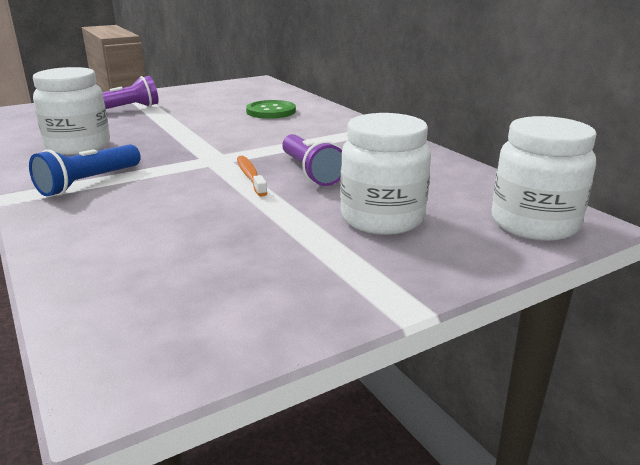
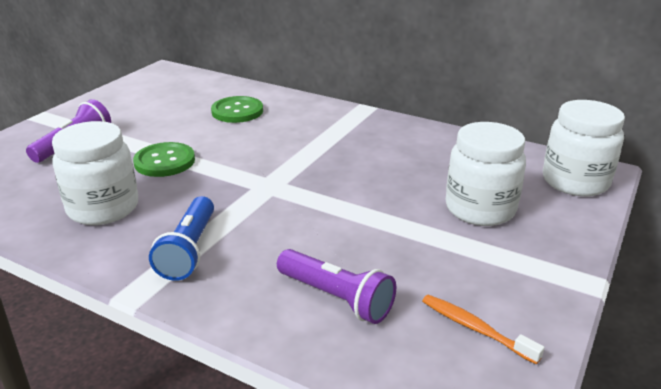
camera: 30 degrees left, 5 degrees up
(165, 130) = (164, 161): none -> green button
(250, 176) = (327, 196): orange toothbrush -> orange toothbrush (475, 328)
(310, 172) = (369, 177): purple flashlight -> purple flashlight (336, 298)

